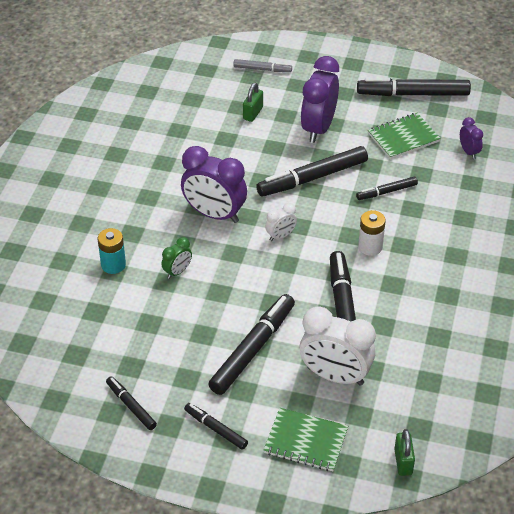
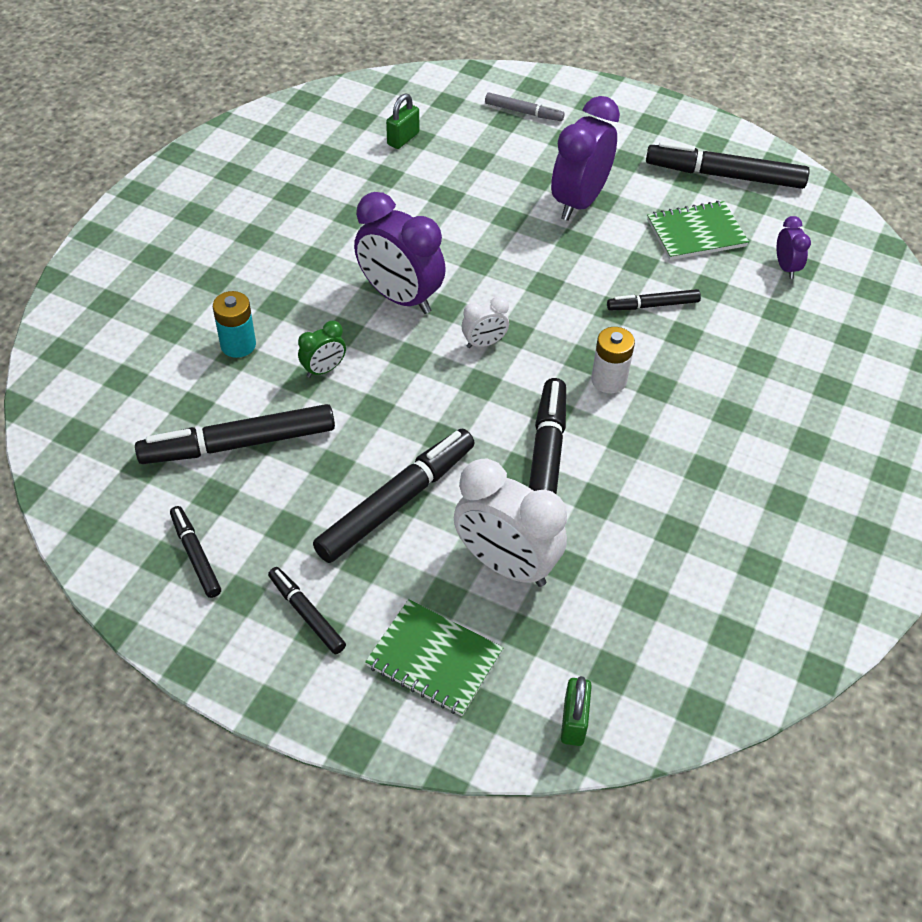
camera: 10 degrees right, 5 degrees up
(253, 113) = (494, 168): green padlock -> green padlock (403, 139)
(312, 178) = (552, 269): black marker -> black marker (238, 444)

